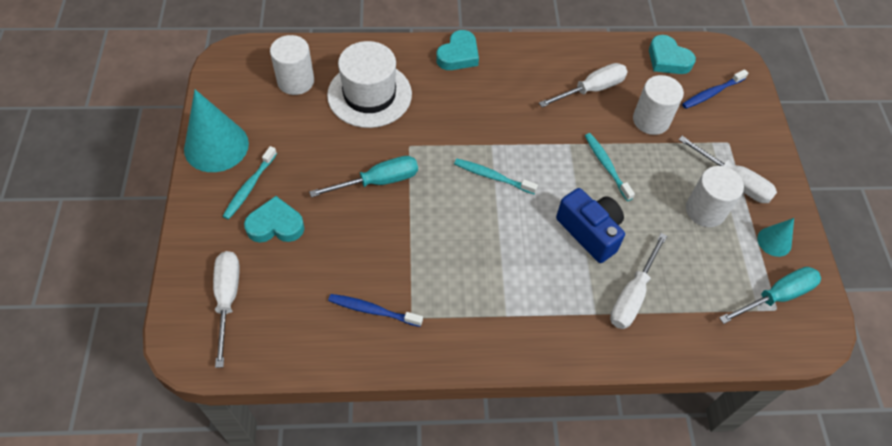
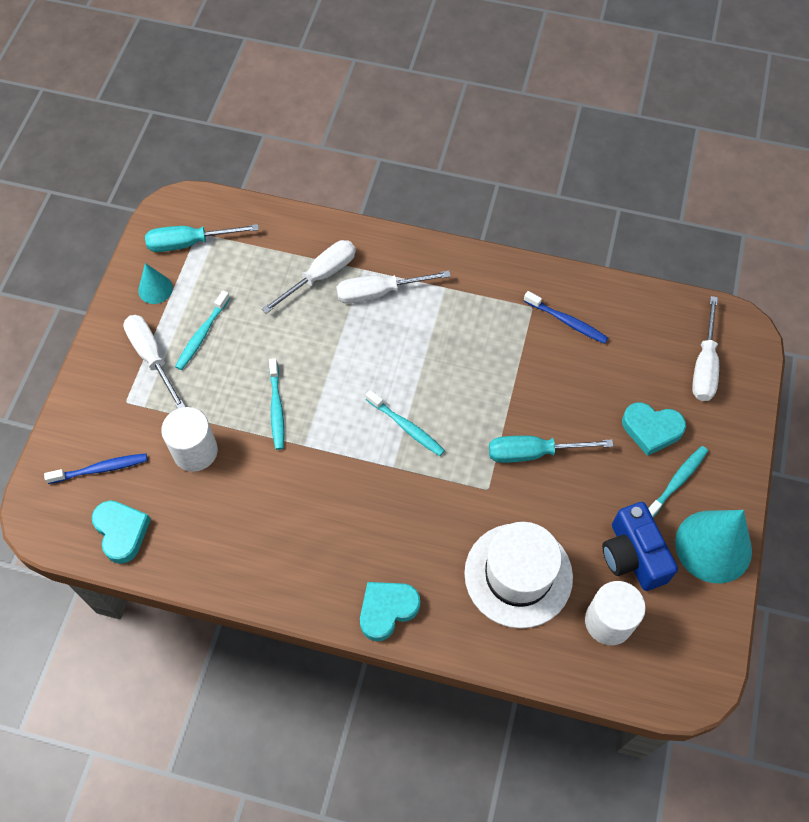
camera: 160 degrees left, 5 degrees up
(590, 232) = (330, 342): blue camera -> blue camera (633, 555)
(591, 89) = (242, 512): white screwdriver -> white screwdriver (379, 292)
(705, 210) = (202, 335): white cylinder -> turquoise toothbrush

